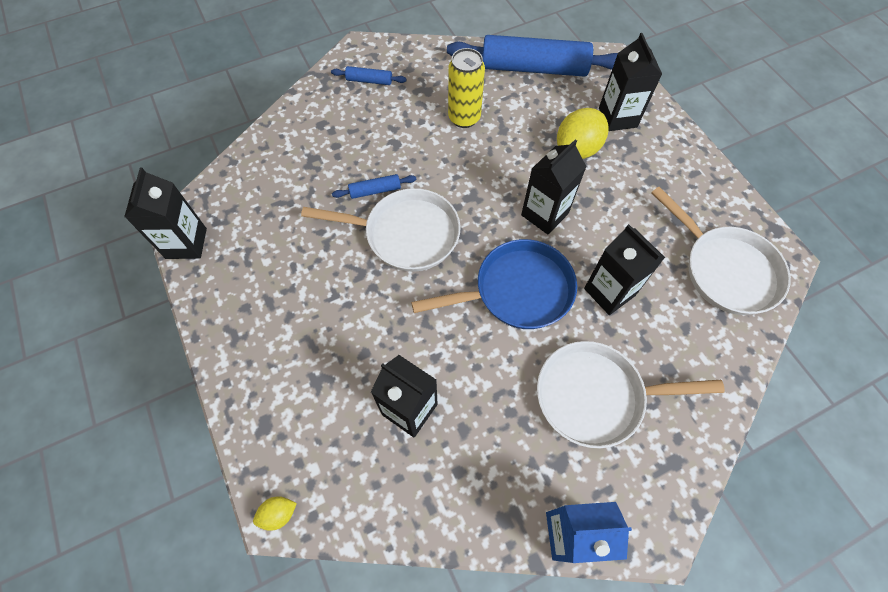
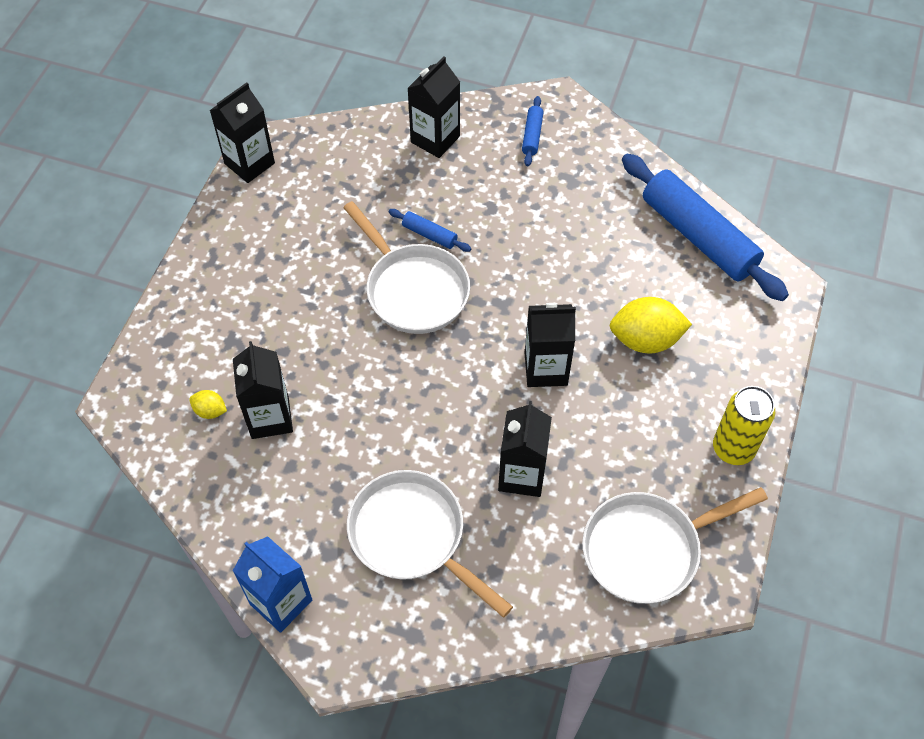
camera: 45 degrees right, 5 degrees down
(278, 514) = (117, 404): yellow lemon -> yellow lemon (210, 411)
(369, 81) = (532, 136): blue rolling pin -> blue rolling pin turned 45 degrees clockwise
(464, 118) = (576, 232): yellow can -> yellow can (733, 448)
(517, 291) = (448, 407): blue pan -> none
(617, 117) = (722, 343): black carton -> black carton (435, 139)
(725, 270) = (647, 549): white pan -> white pan turned 60 degrees clockwise

